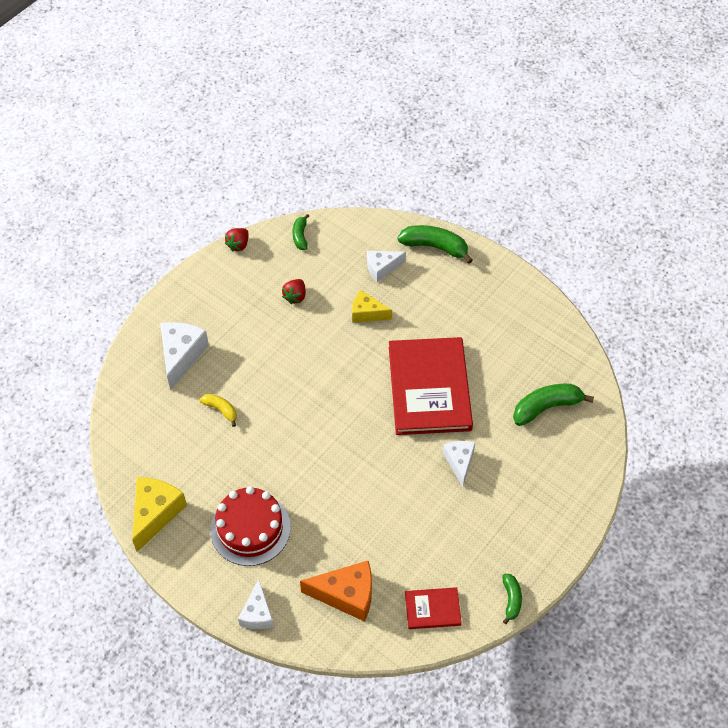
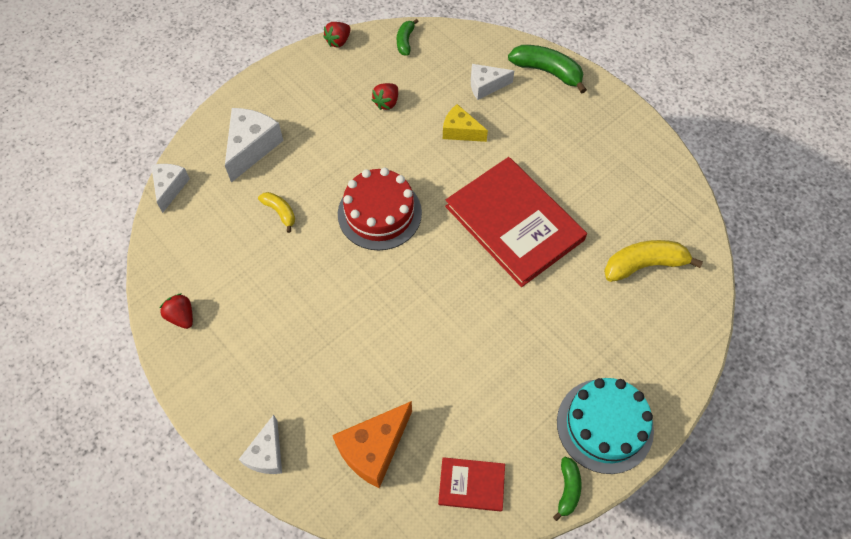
camera: 10 degrees right, 5 degrees up
(155, 513) = (181, 316): yellow cheese -> red strawberry
(250, 528) = (281, 351): red cake -> red cake (379, 213)
(346, 595) = (374, 449): orange cheese -> orange cheese turned 120 degrees clockwise
(429, 388) = (514, 223): red book -> red book turned 45 degrees counterclockwise
(459, 462) = (533, 313): white cheese -> white cheese (170, 188)
(533, 544) = (604, 425): none -> turquoise cake
(546, 407) = (644, 265): green banana -> yellow banana

